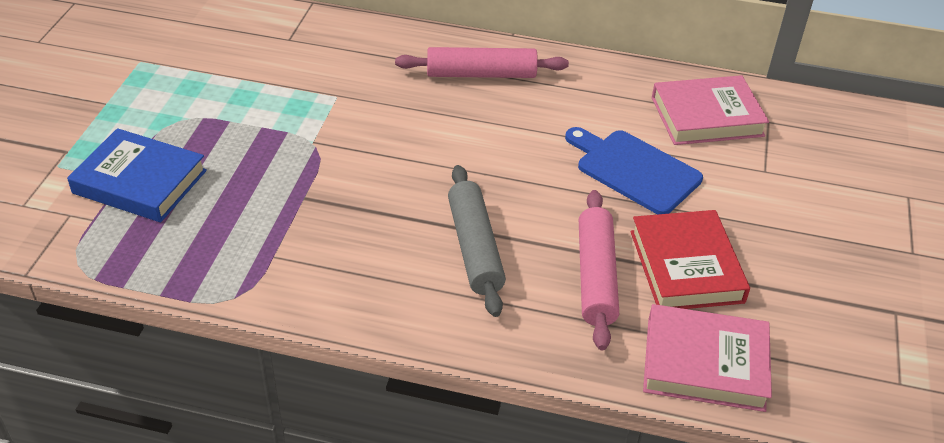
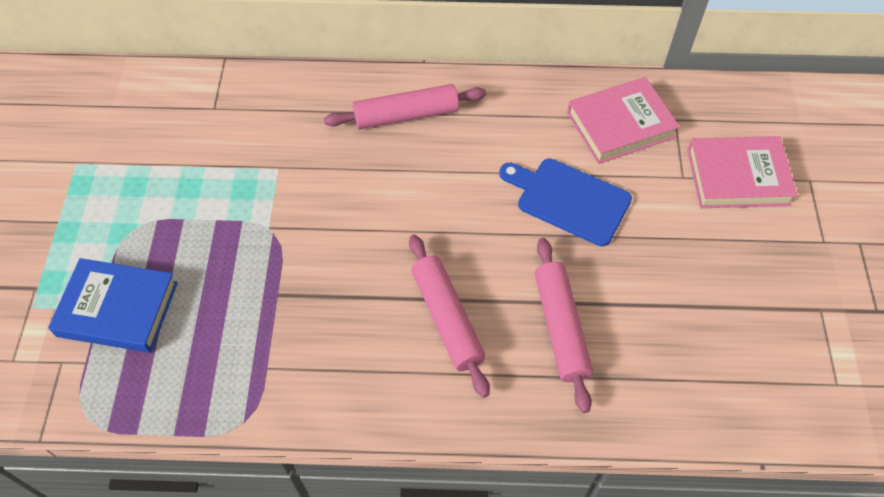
camera: 10 degrees left, 15 degrees up
(475, 248) = (447, 318): grey rolling pin -> pink rolling pin
(686, 266) = (636, 299): red book -> none
(705, 363) = (673, 401): pink book -> pink book (737, 177)

